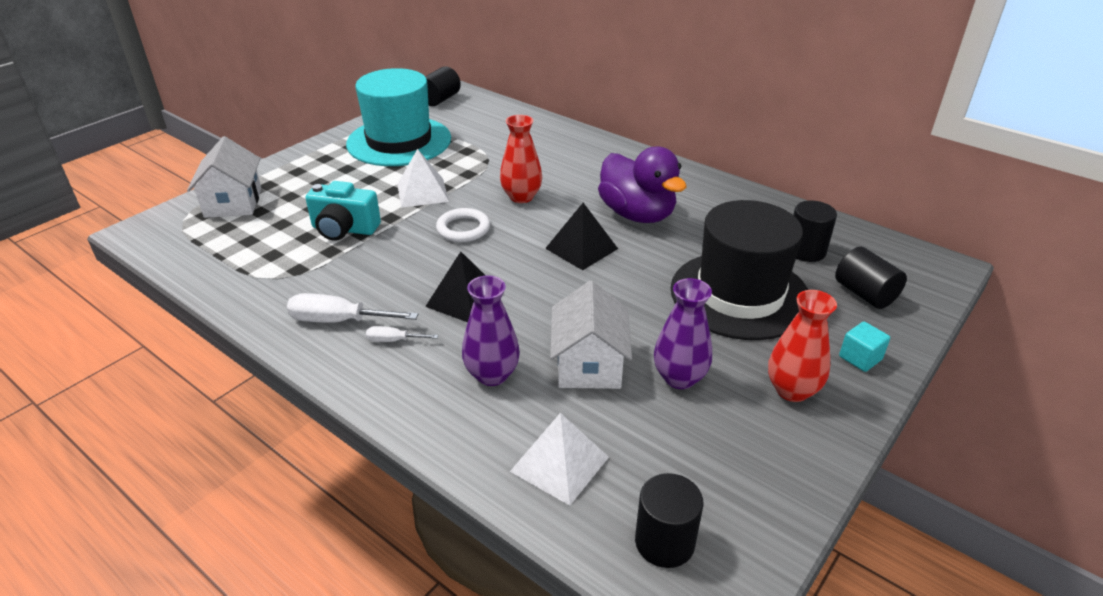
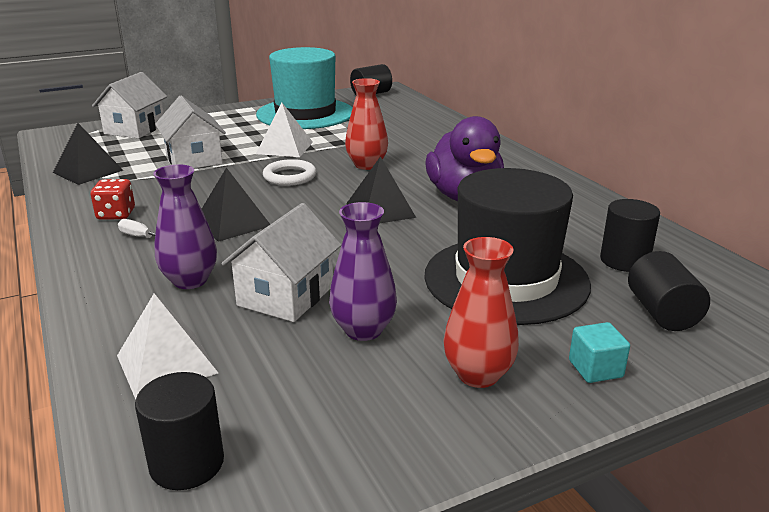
camera: 25 degrees right, 10 degrees down
(245, 273) = (88, 171): none -> black pyramid
(339, 321) = (116, 214): white screwdriver -> red dice
(344, 229) = (194, 159): turquoise camera -> white house

